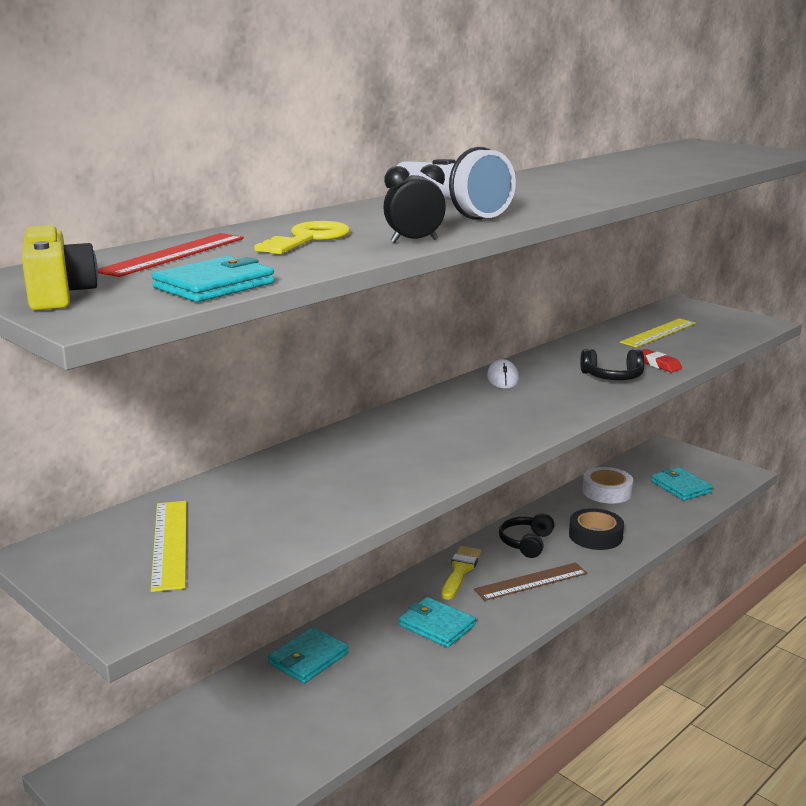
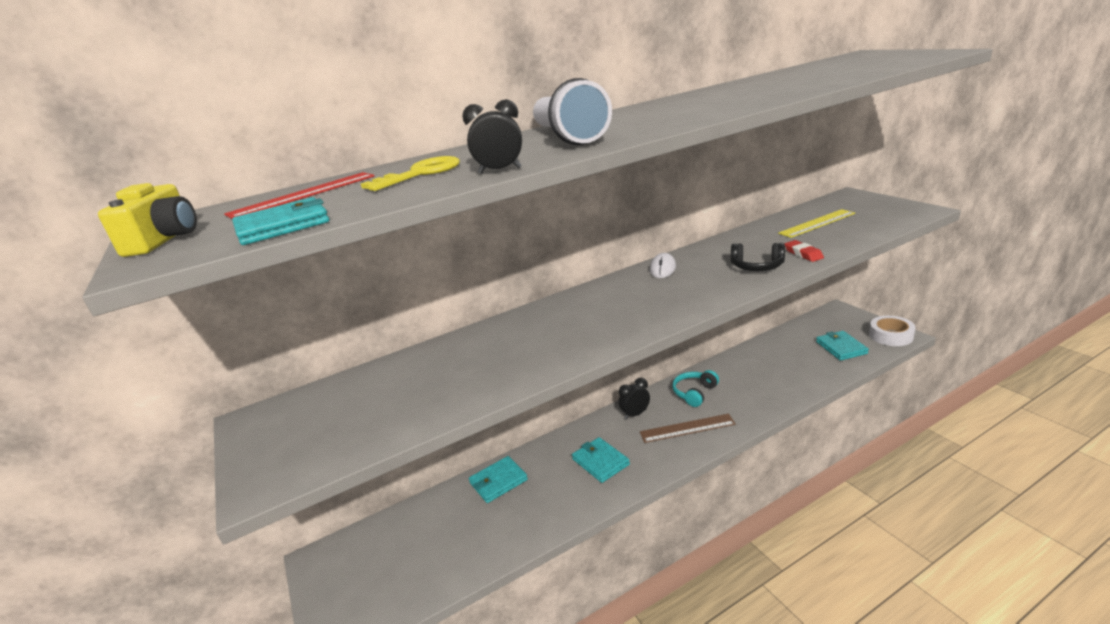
camera: 20 degrees right, 5 degrees up
(170, 543) = (332, 417): yellow ruler -> none
(460, 570) = (635, 414): yellow brush -> black clock
(526, 543) = (694, 393): black headphones -> turquoise headphones
(595, 536) = (753, 390): black tape -> none
(607, 491) = (775, 350): white tape -> white tape (891, 336)

